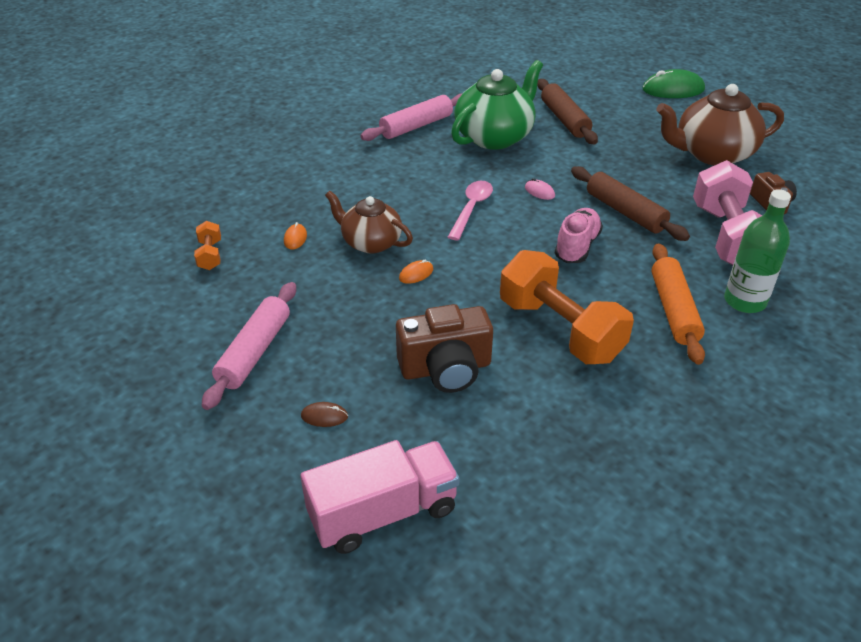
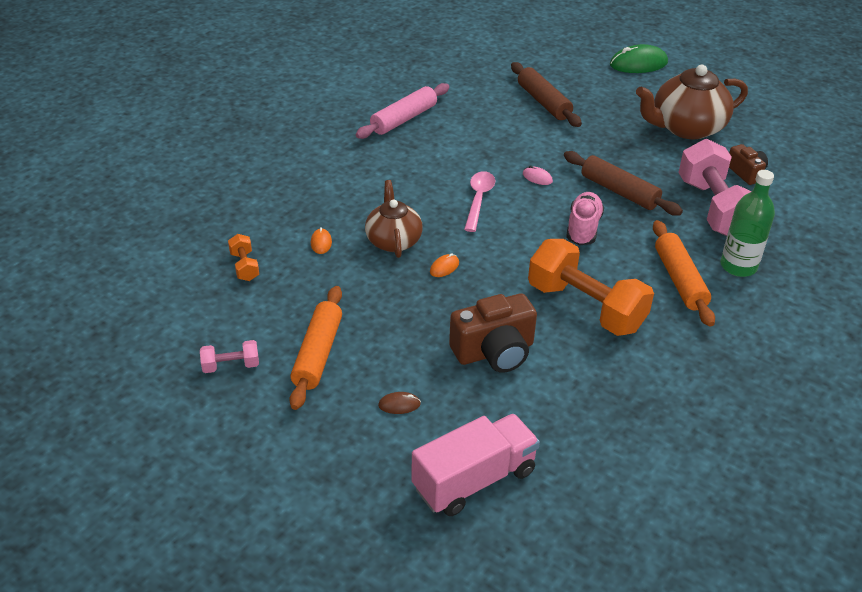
camera: 10 degrees left, 0 degrees up
(160, 355) = (231, 366): none -> pink dumbbell
(254, 352) = (318, 354): pink rolling pin -> orange rolling pin
(370, 242) = (393, 240): brown teapot -> brown teapot turned 60 degrees clockwise
(495, 137) = (482, 125): green teapot -> none

